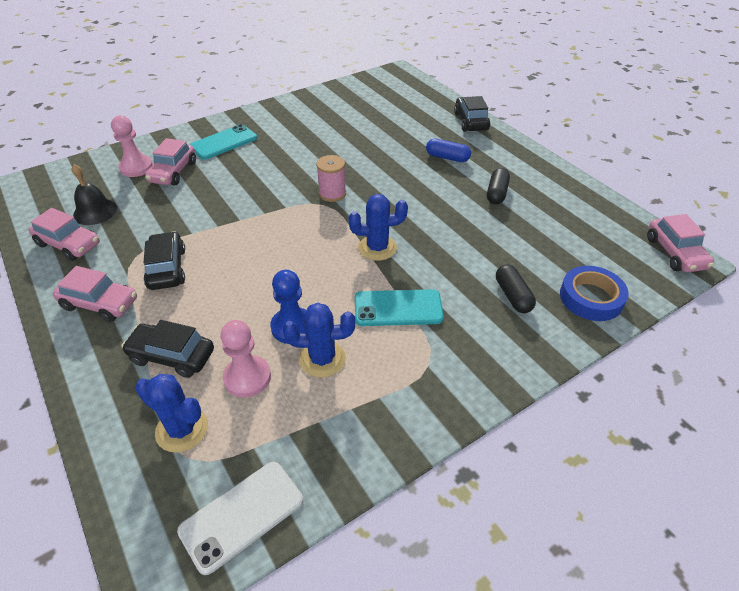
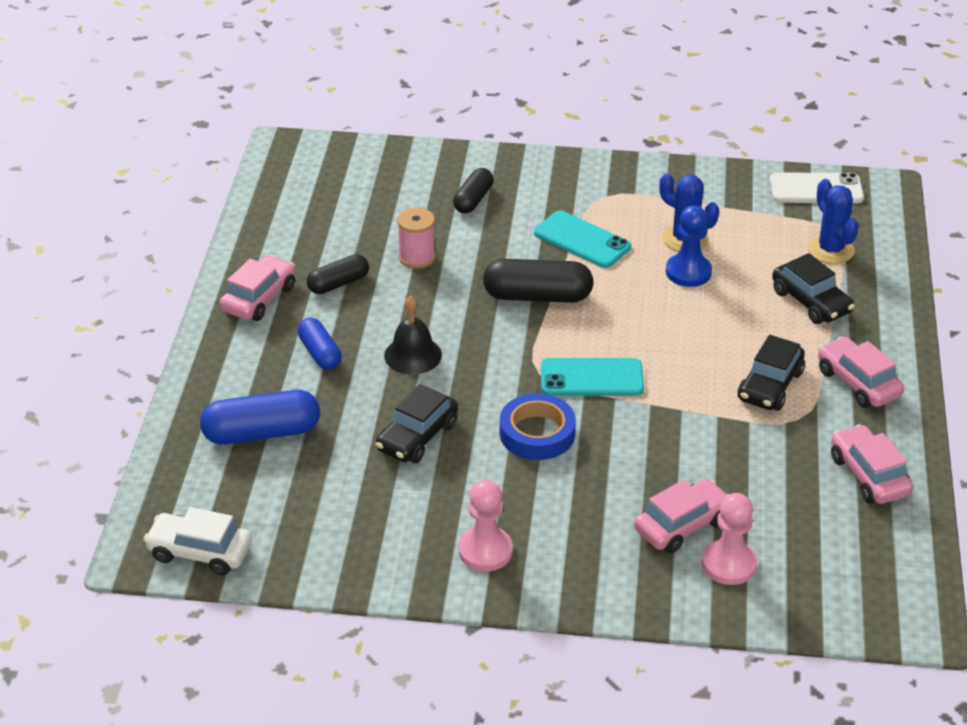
camera: 140 degrees left, 5 degrees down
(95, 211) = (819, 511): black bell -> black bell (413, 355)
(224, 142) = (572, 545): turquoise phone -> turquoise phone (591, 378)
(247, 377) = (757, 256): pink pawn -> pink pawn (485, 551)
(332, 193) = (513, 380): pink spool -> pink spool (417, 257)
(377, 248) = (537, 296): blue cactus -> black capsule
(378, 79) = (200, 552): none -> white car
(418, 118) = (262, 433): none -> blue capsule
(470, 121) = (205, 388): black car -> black car (417, 437)
(591, 298) = (413, 168): blue tape -> blue tape (537, 433)
(675, 253) = (282, 156): pink car -> pink car (259, 298)

